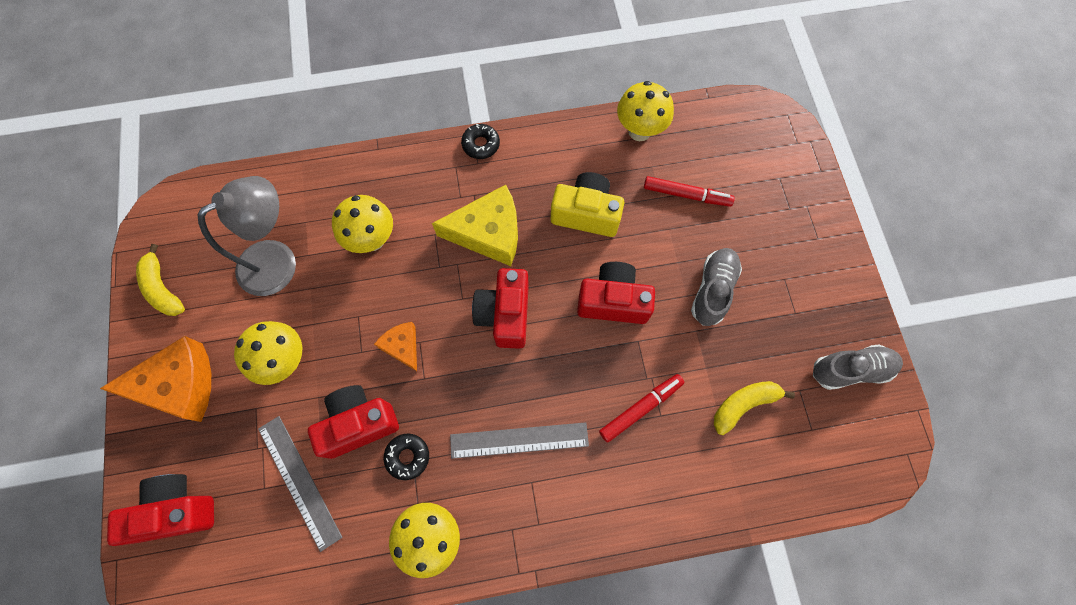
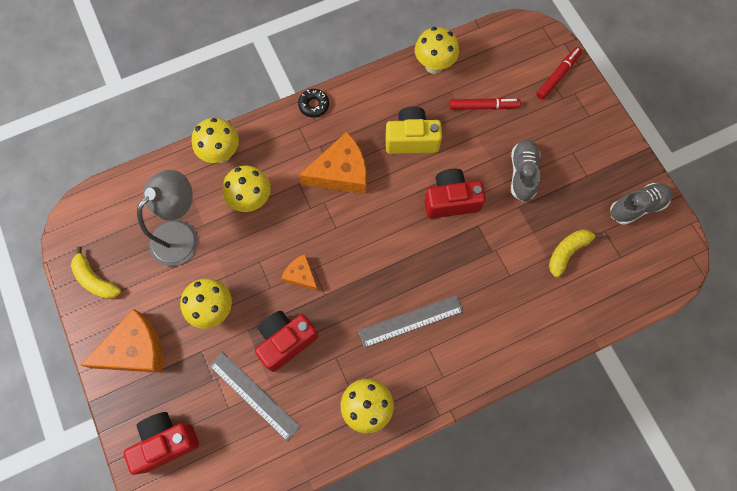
camera: 15 degrees left, 0 degrees up
(355, 176) = (221, 154): none -> yellow mushroom
(407, 457) = (331, 355): black donut -> none
(488, 233) = (341, 172): yellow cheese -> orange cheese
(505, 314) = (372, 231): red camera -> none
(640, 408) = (493, 274): red marker -> red marker (557, 76)

